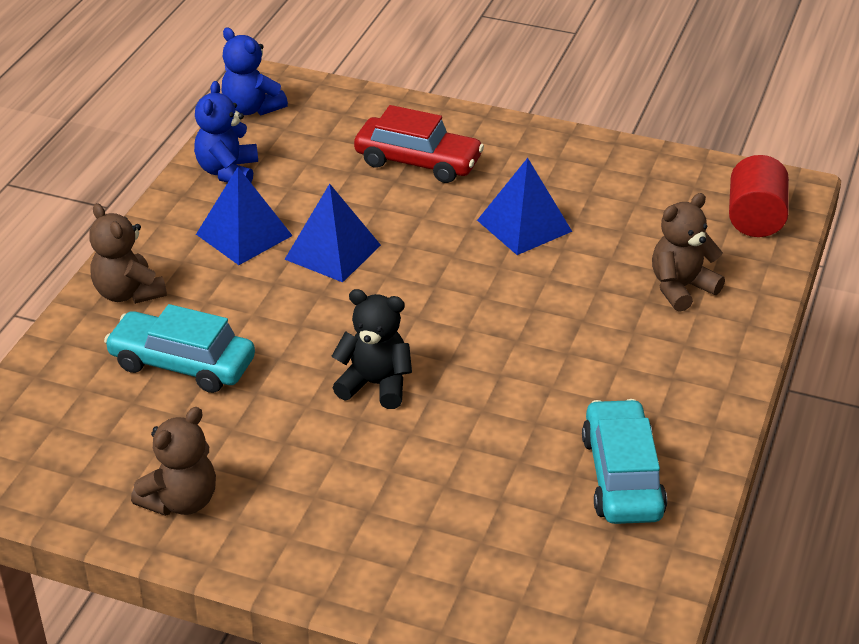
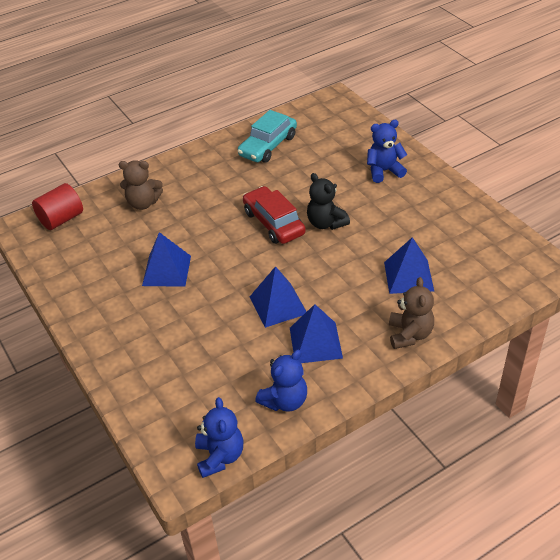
camera: 140 degrees left, 5 degrees up
(181, 501) = (452, 212): brown teddy bear -> none
(182, 364) = (408, 276): turquoise car -> blue pyramid
(363, 526) = (384, 171): none -> blue teddy bear
(418, 162) = (169, 344): red car -> red car (274, 223)

